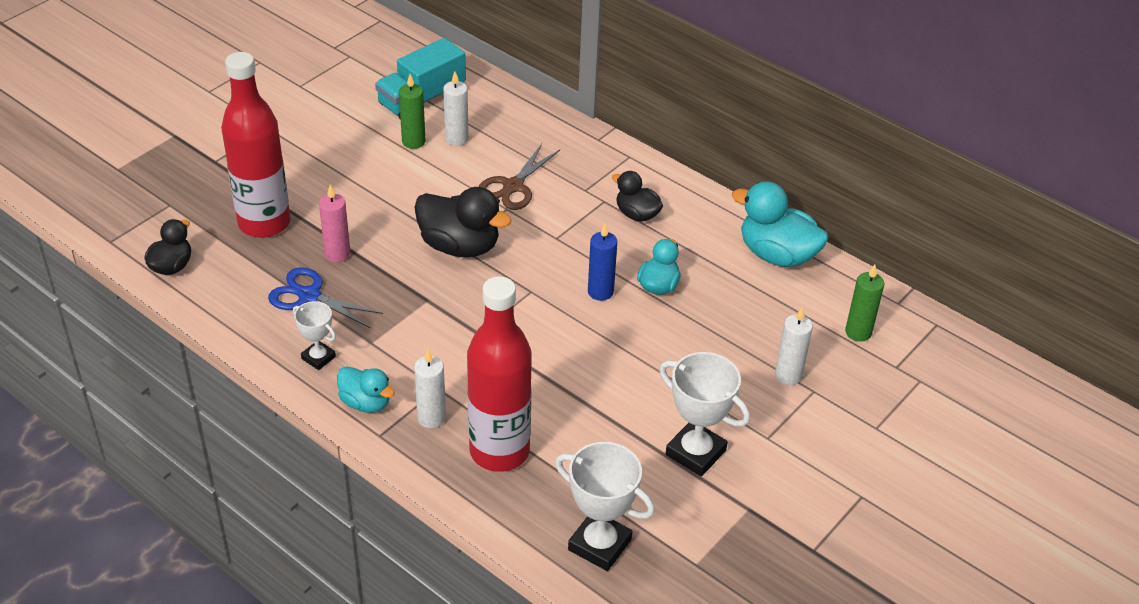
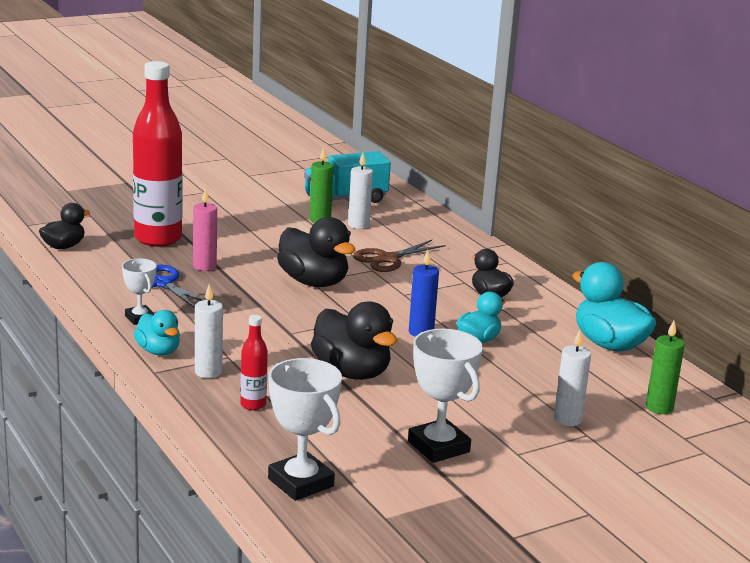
camera: 20 degrees right, 20 degrees down
(499, 451) = (253, 405): red bottle -> red bottle, size x0.43
(566, 373) = (352, 372): none -> black duck

